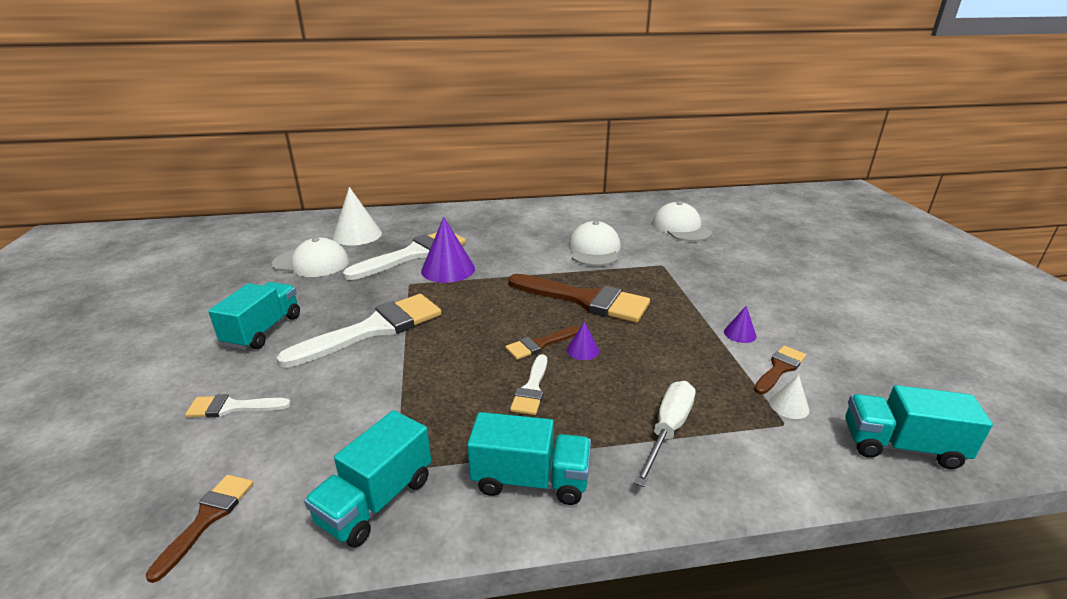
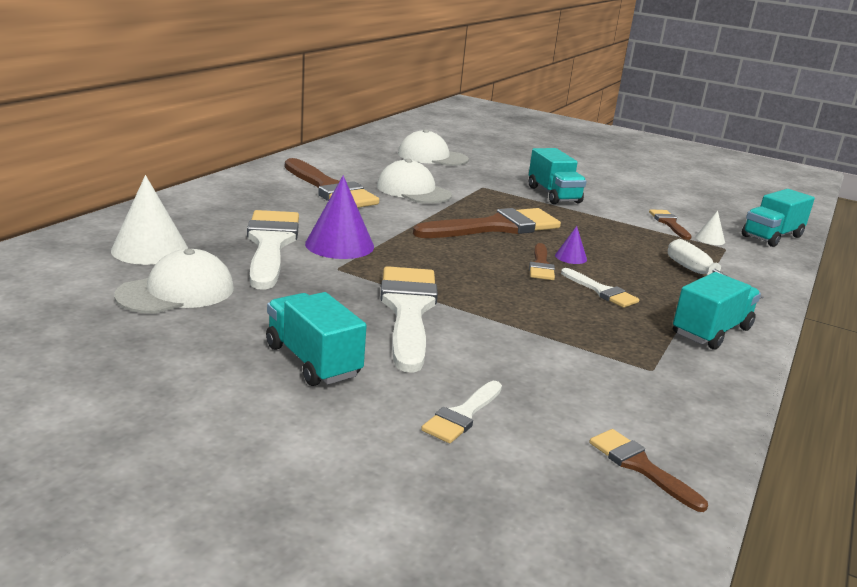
camera: 55 degrees left, 5 degrees down
(376, 500) = (684, 389): turquoise truck -> turquoise truck (553, 195)
(537, 230) = (330, 189): none -> brown brush
(740, 334) = (616, 213): purple cone -> none

